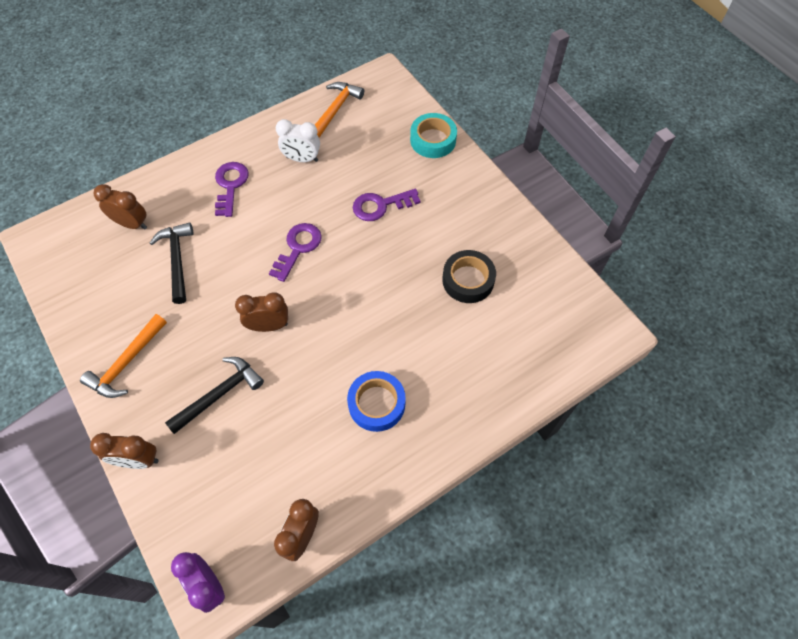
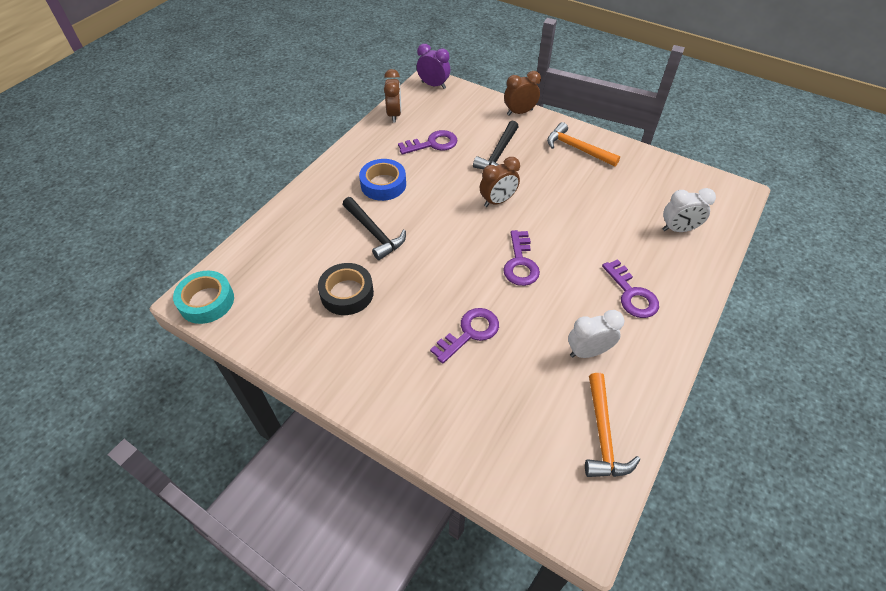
camera: 155 degrees right, 10 degrees down
(127, 362) = (577, 149): orange hammer -> orange hammer turned 60 degrees counterclockwise
(132, 224) = (678, 229): brown clock -> white clock
(177, 260) = (611, 217): black hammer -> black hammer (374, 233)
(284, 449) = (433, 144): none -> purple key
(433, 140) = (456, 442): turquoise tape -> turquoise tape (206, 301)

